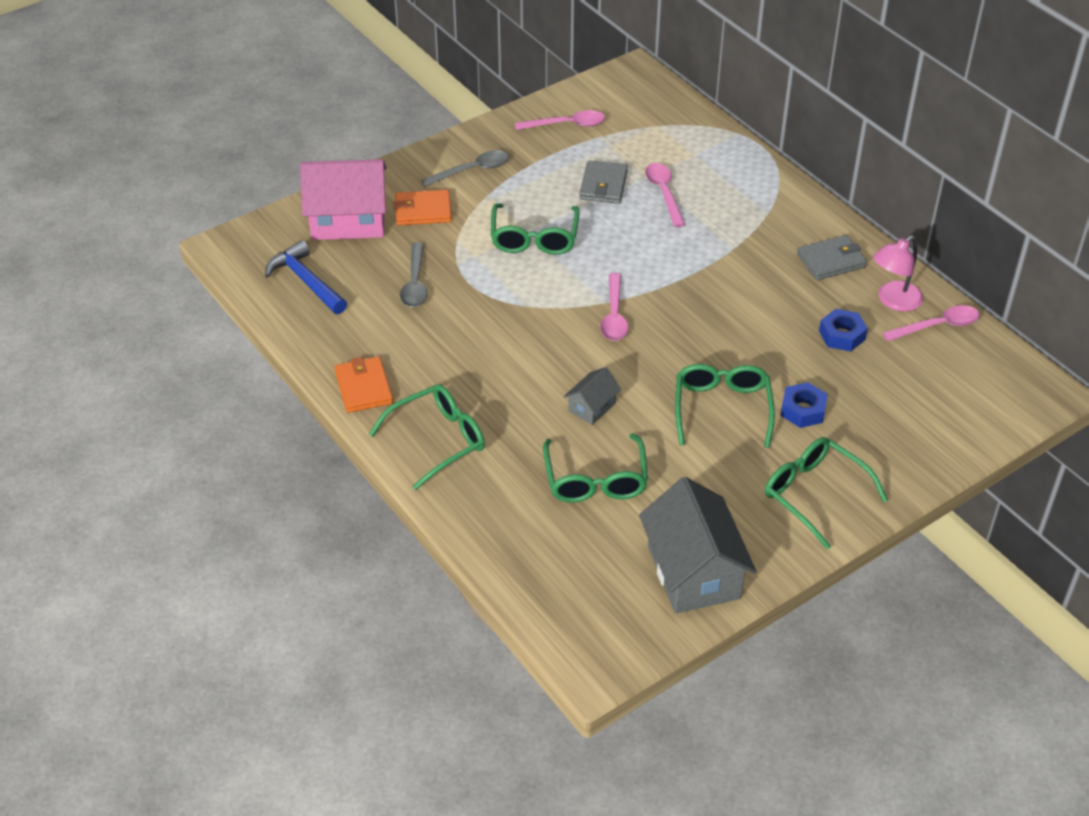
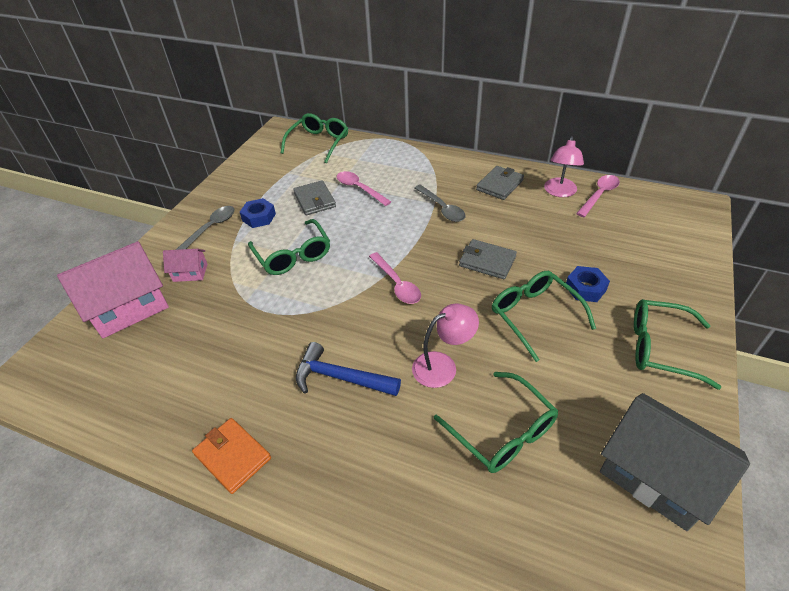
camera: 30 degrees left, 0 degrees up
(306, 281) = (117, 378): blue hammer -> blue hammer (341, 378)
(415, 283) = (220, 333): grey spoon -> grey spoon (442, 208)
(423, 211) = (190, 272): orange wallet -> pink house
(438, 440) = (339, 473): green glasses -> green glasses (318, 143)
(567, 125) = (259, 174): pink spoon -> none
(592, 407) = (443, 365): grey house -> pink lamp
(728, 337) = (487, 261): none -> grey wallet
(842, 335) = (554, 226): blue nut -> blue nut (259, 217)

